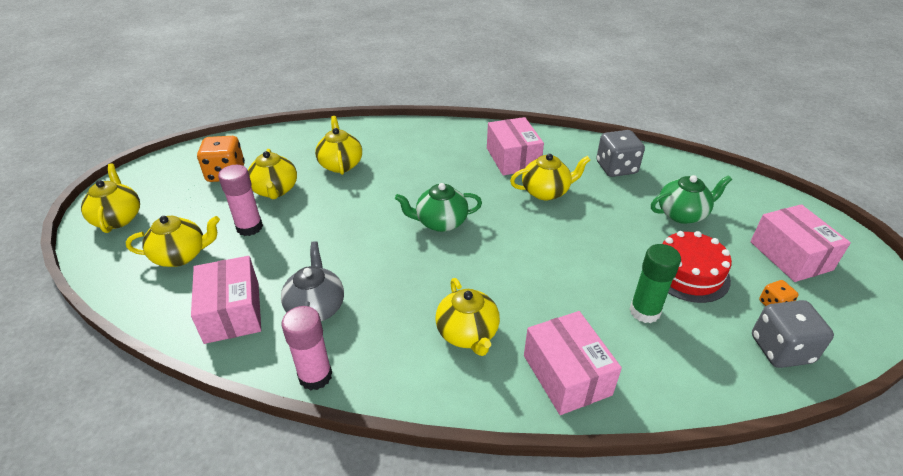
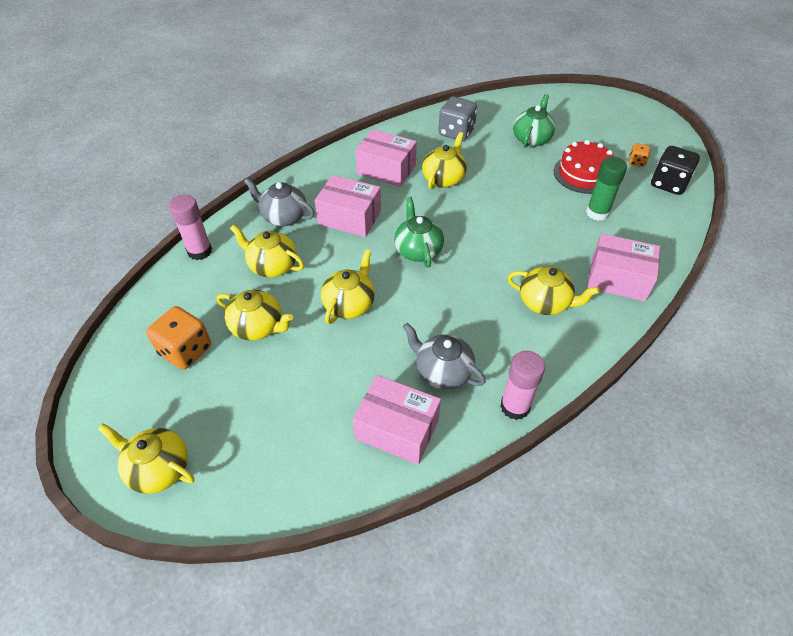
camera: 50 degrees left, 10 degrees up
(181, 255) = (281, 436): yellow teapot -> yellow teapot (349, 304)
(249, 227) = (293, 369): pink glue stick -> pink glue stick (200, 251)
(396, 142) = (284, 217): none -> grey teapot
(440, 222) = (418, 250): green teapot -> green teapot turned 135 degrees clockwise
(781, 349) = (668, 184): grey dice -> black dice
(790, 256) = (607, 128): pink box -> pink box (349, 217)

